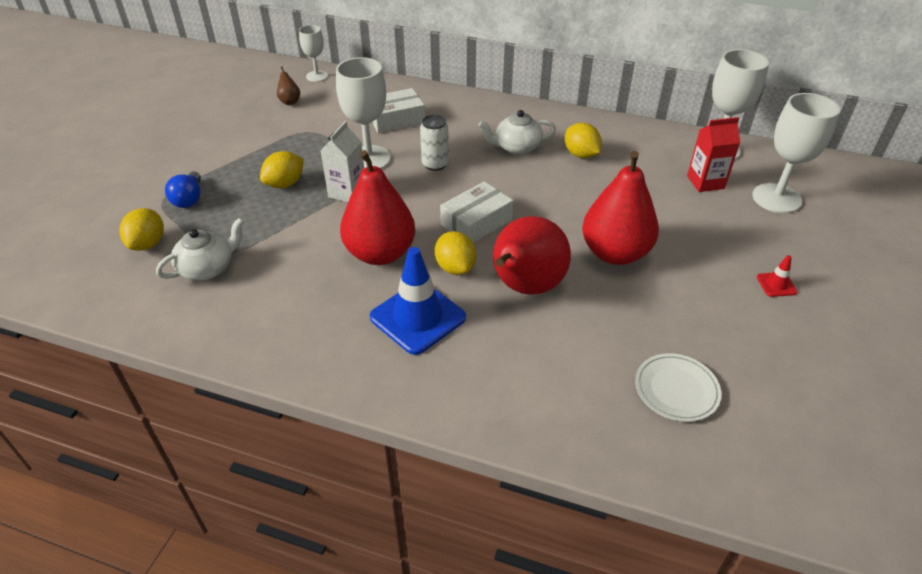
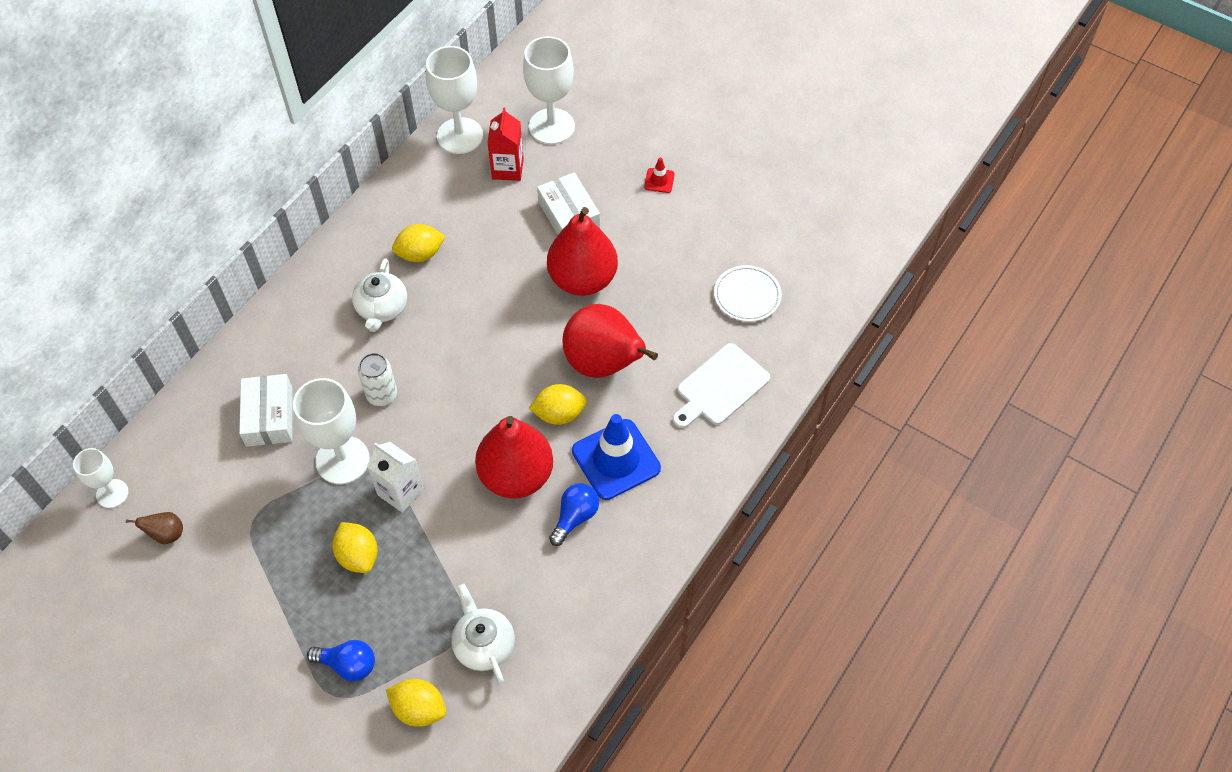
camera: 75 degrees left, 15 degrees up
(345, 301) = (575, 517): none -> blue light bulb
(476, 222) = (497, 379): white box -> white box (569, 215)
(539, 387) = (720, 387): none -> white cutting board

